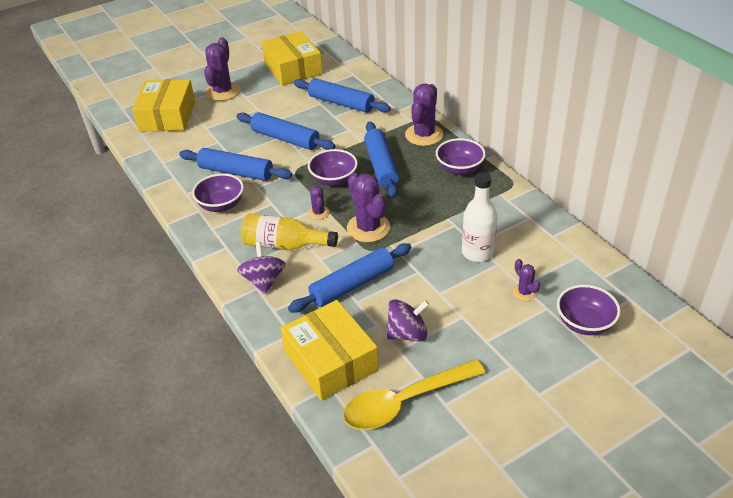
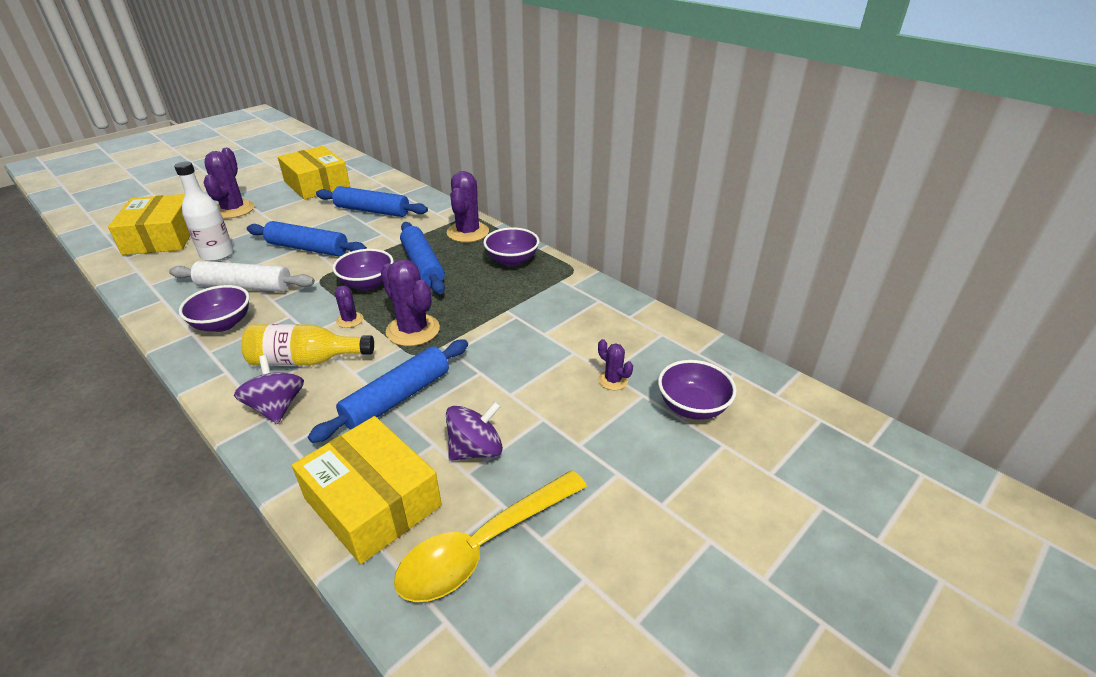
camera: 15 degrees left, 5 degrees down
(236, 172) = (245, 286): blue rolling pin -> white rolling pin
(477, 252) = (548, 342): white bottle -> white bottle (217, 254)

